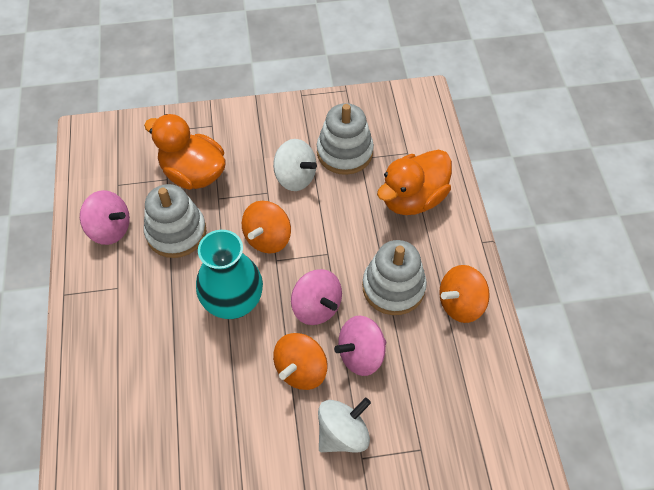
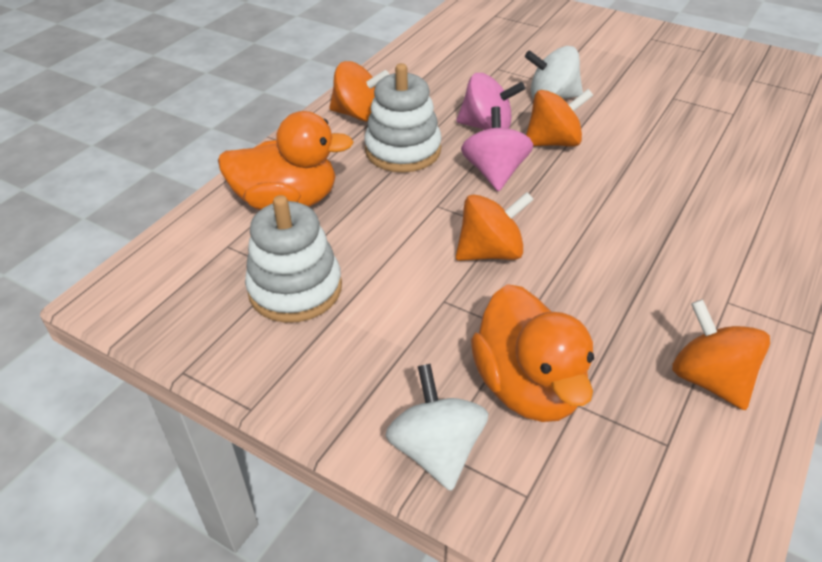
camera: 140 degrees left, 15 degrees down
(110, 229) = (710, 379): pink spinning top -> orange spinning top
(176, 232) = (607, 321): white stacking toy -> none
(233, 302) = (582, 217): turquoise vase -> none
(295, 177) = (390, 297): white spinning top -> white spinning top (436, 450)

